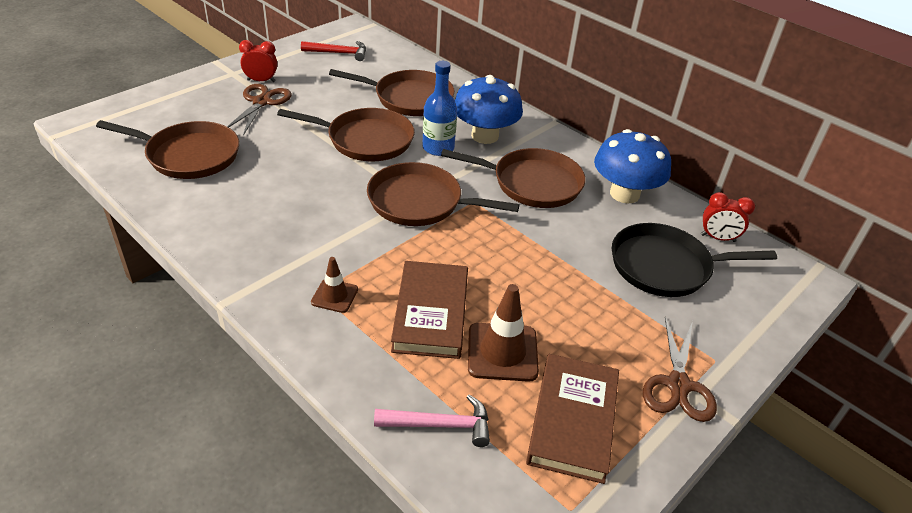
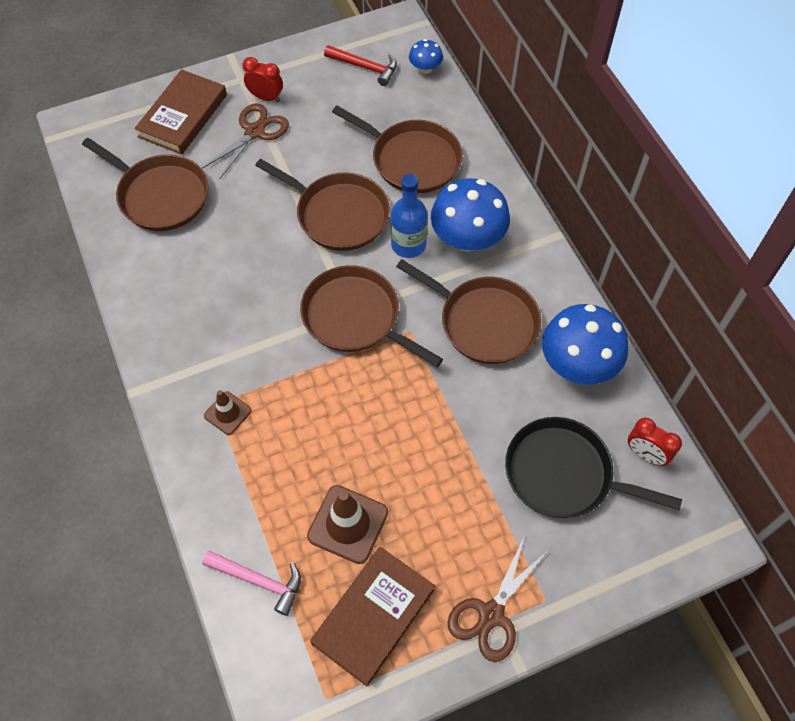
camera: 25 degrees right, 20 degrees up
(388, 48) = (425, 68): none -> blue mushroom
(431, 313) = (304, 459): brown book -> brown book (183, 116)

